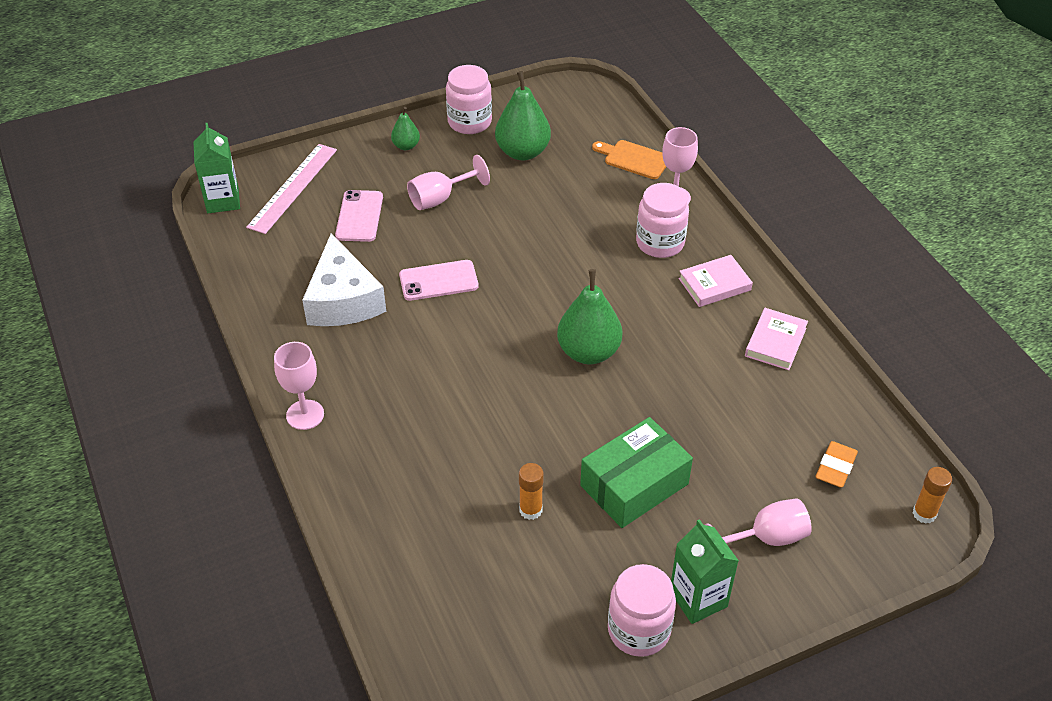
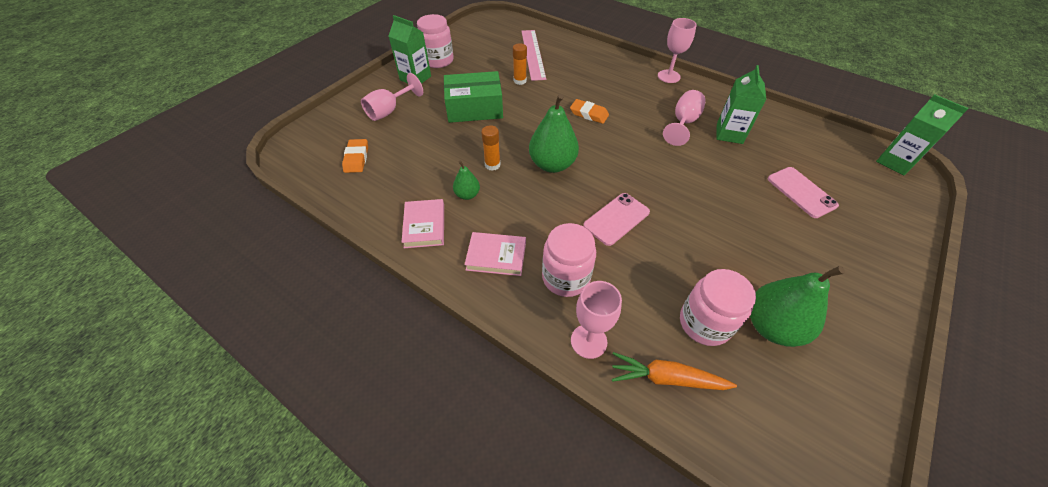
camera: 150 degrees right, 5 degrees up
(293, 188) = (875, 193): pink ruler -> pink ruler (533, 54)
(343, 300) = (729, 134): white cheese -> green carton
(406, 146) = (867, 277): green pear -> green pear (467, 195)
(438, 281) = (691, 169): pink phone -> pink phone (616, 219)
(440, 198) = (771, 235): pink goblet -> pink goblet (683, 123)
(469, 122) = (861, 342): pink jar -> pink jar (704, 323)
(482, 402) = (589, 114): none -> orange eraser
(634, 159) = (666, 378): orange cutting board -> orange carrot
(634, 484) = (474, 108): green box -> green box turned 60 degrees clockwise
(714, 284) = (496, 256): pink book -> pink book turned 60 degrees clockwise
(924, 514) = (294, 154): orange glue stick -> orange glue stick (492, 165)

